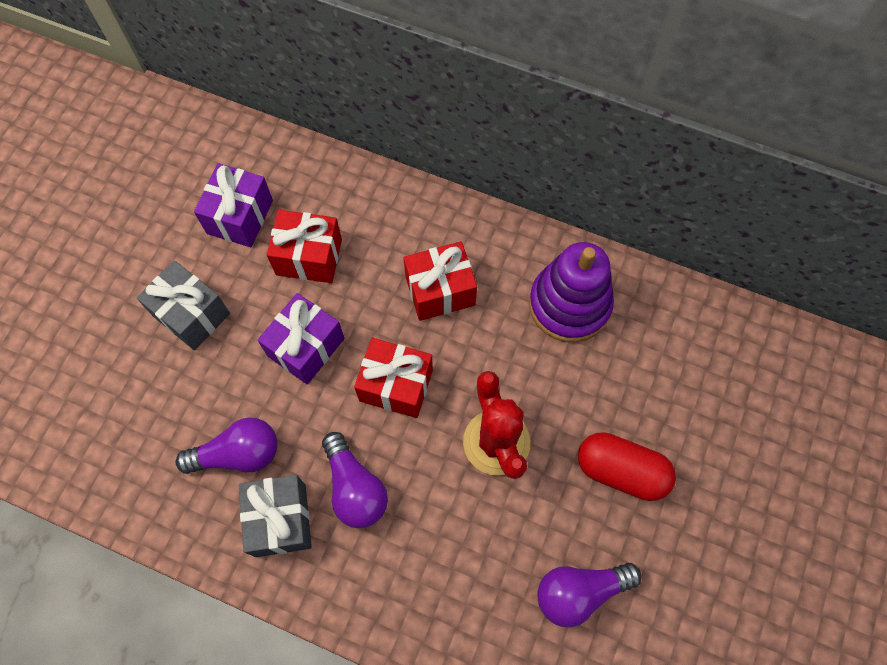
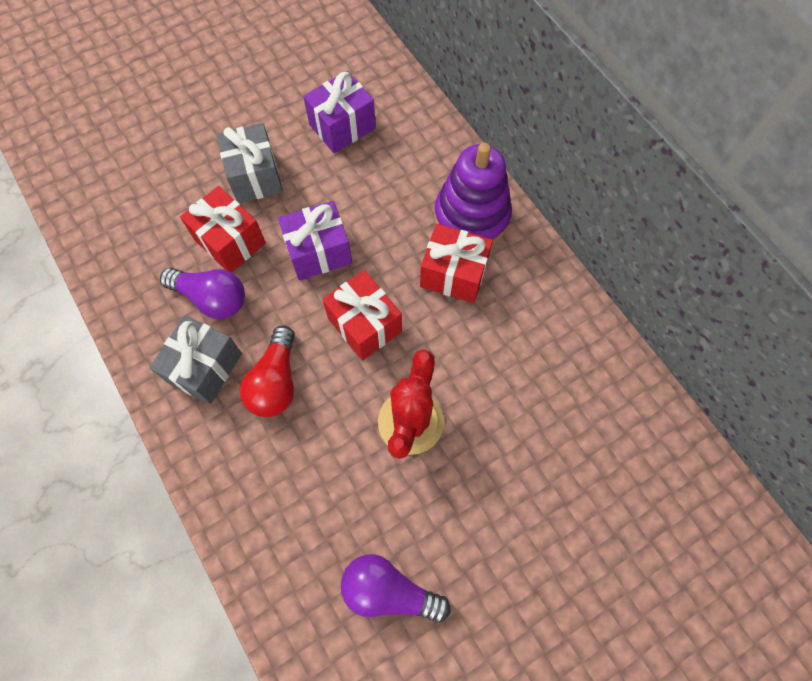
camera: 35 degrees right, 0 degrees up
(309, 257) = (371, 186): red gift -> red gift (230, 241)
(355, 488) = (275, 382): purple light bulb -> red light bulb
(569, 304) = (553, 352): purple stacking toy -> purple stacking toy (471, 217)
(621, 471) = (497, 517): red capsule -> none

